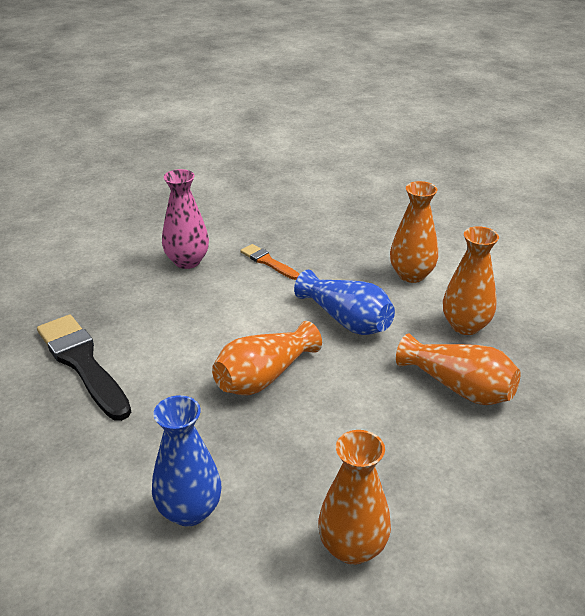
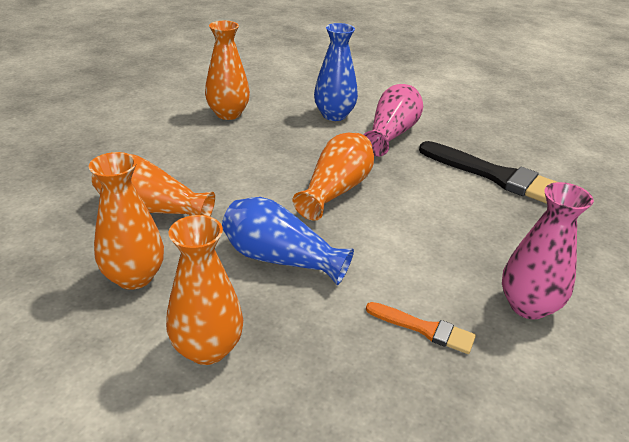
camera: 160 degrees right, 0 degrees up
(137, 452) = (391, 134): none -> pink vase

